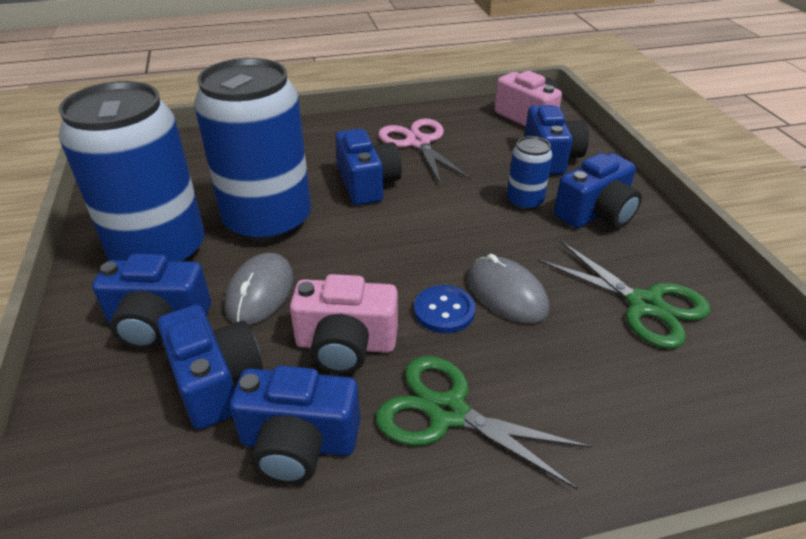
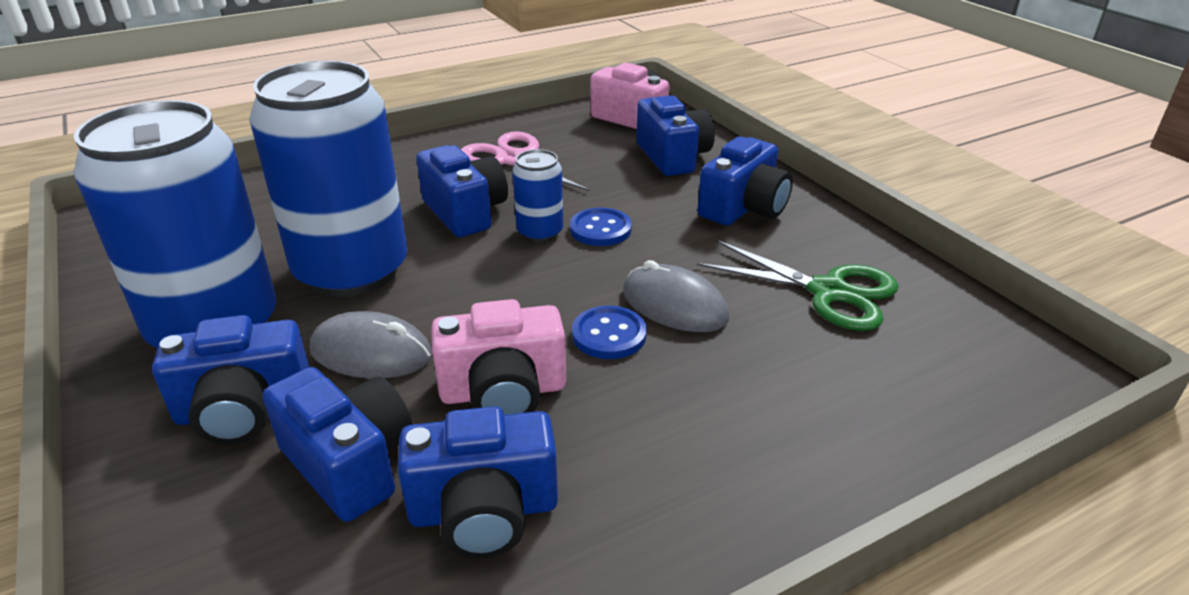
camera: 15 degrees left, 5 degrees down
(260, 292) = (371, 352): grey mouse -> grey mouse turned 75 degrees counterclockwise
(448, 412) = (652, 441): green scissors -> none
(468, 215) = (600, 229): none -> blue button
(524, 201) = (660, 206): blue can -> blue can (540, 232)

